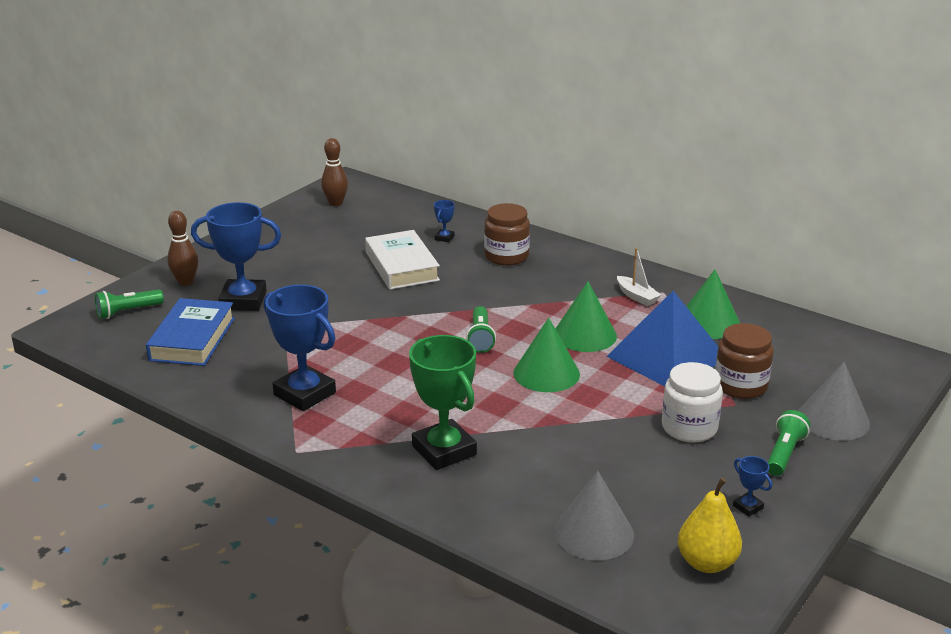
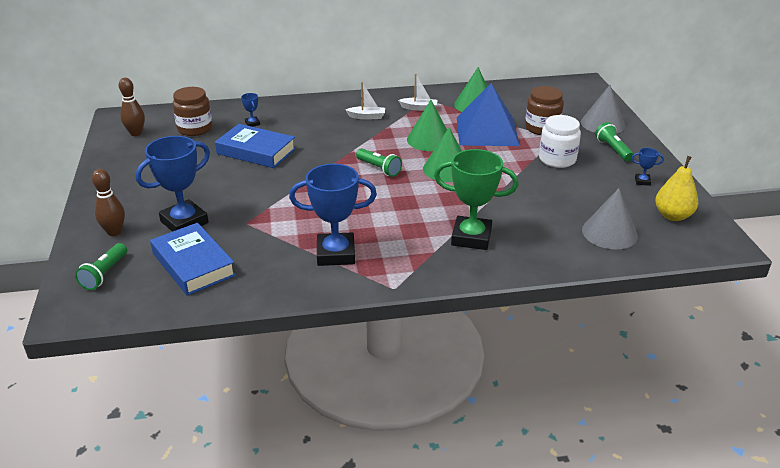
camera: 45 degrees left, 5 degrees up
(401, 266) = (256, 151): white book -> blue book
(506, 256) = (310, 118): brown jar -> brown jar (195, 129)
(564, 281) = (367, 117): none -> white boat

